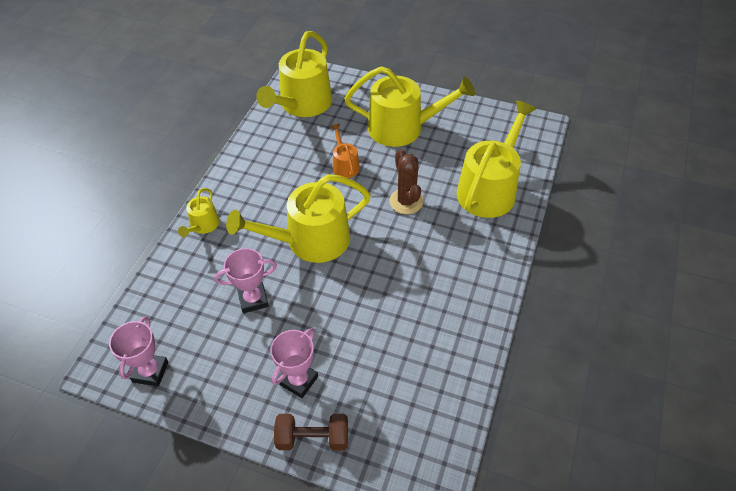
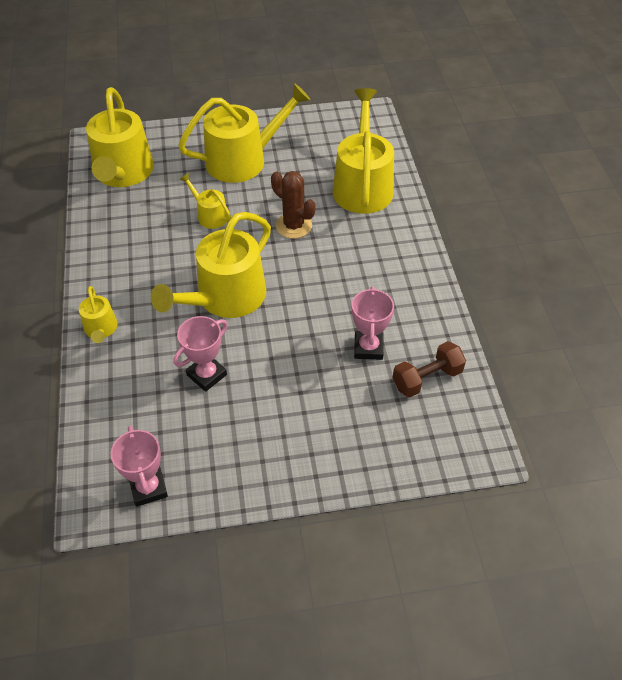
camera: 30 degrees left, 0 degrees up
(299, 380) = (304, 425): pink trophy -> pink trophy (368, 348)
(313, 438) = (352, 467): brown dumbbell -> brown dumbbell (427, 378)
(345, 165) = (210, 215): orange watering can -> yellow watering can

